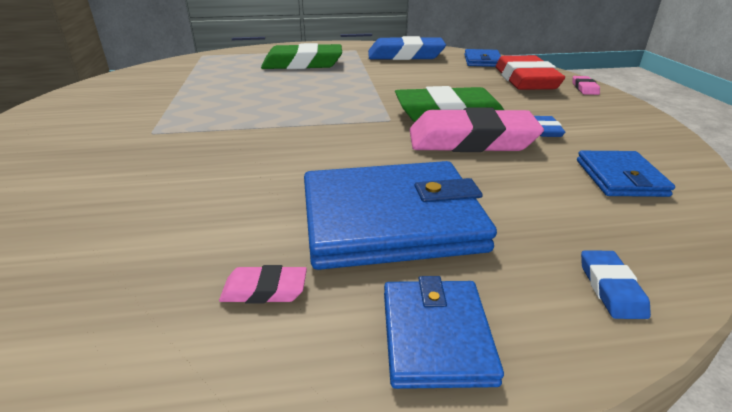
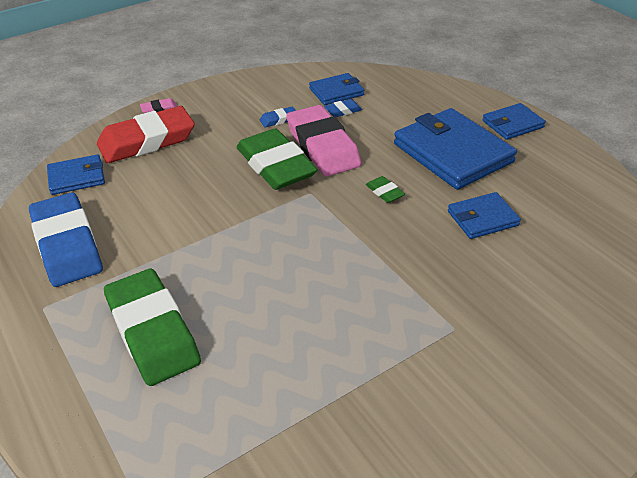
camera: 115 degrees left, 10 degrees up
(240, 192) = (482, 218): none -> blue wallet
(264, 290) = (539, 171): pink eraser -> none
(353, 151) = (384, 192): none -> green eraser
(611, 288) = (444, 92): blue eraser -> blue eraser (343, 111)

